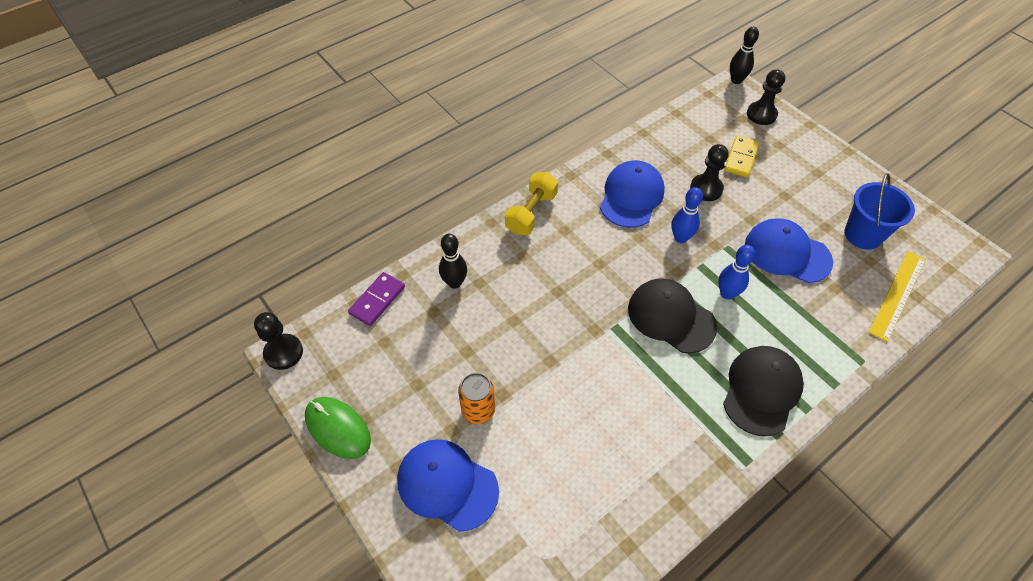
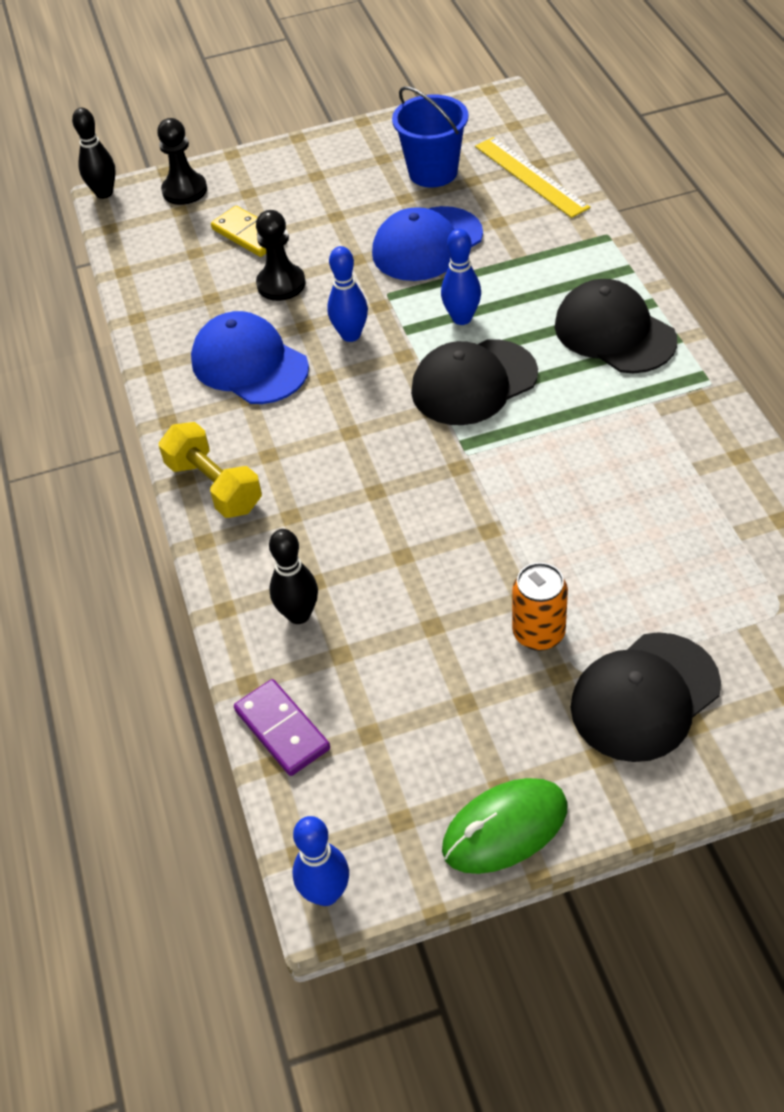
camera: 65 degrees left, 5 degrees down
(283, 352) = (326, 893): black pawn -> blue bowling pin
(447, 485) = (645, 697): blue cap -> black cap

